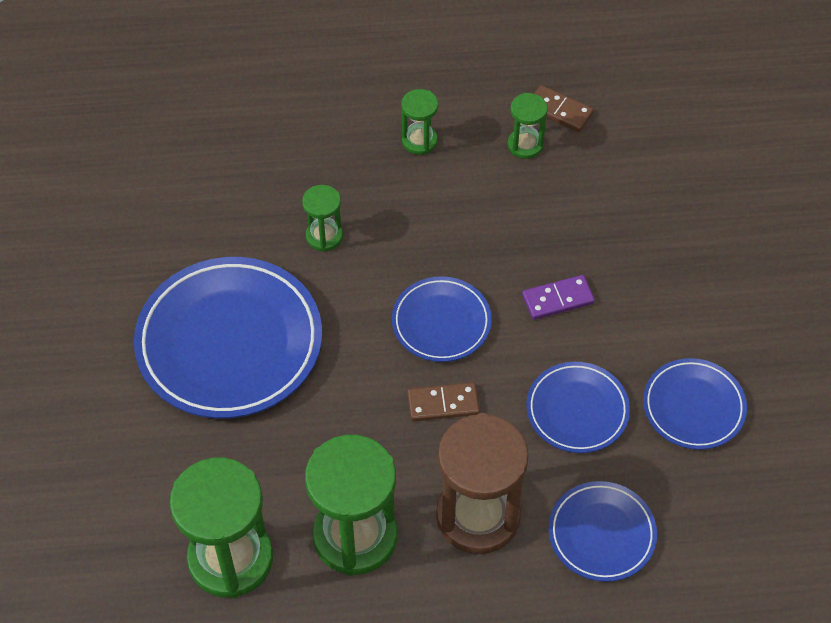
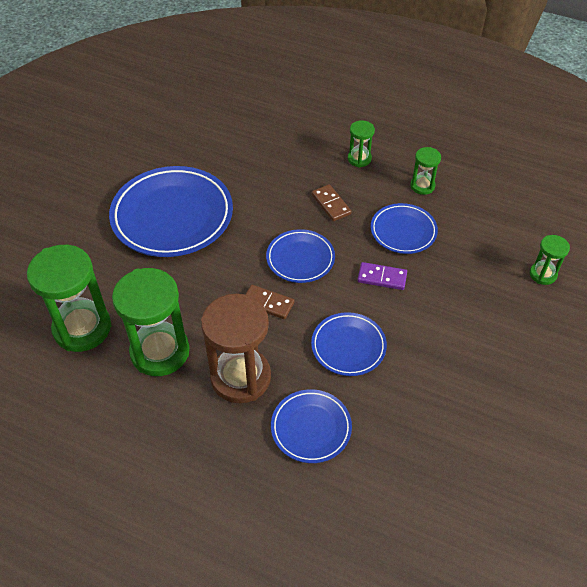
camera: 30 degrees right, 5 degrees down
(324, 236) = (267, 185): green hourglass -> green hourglass (543, 274)
(559, 111) = (457, 176): brown domino -> brown domino (331, 204)
(693, 407) = (427, 381): blue plate -> blue plate (403, 231)

